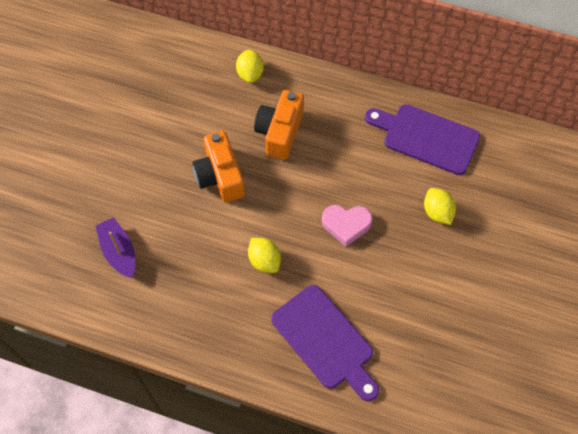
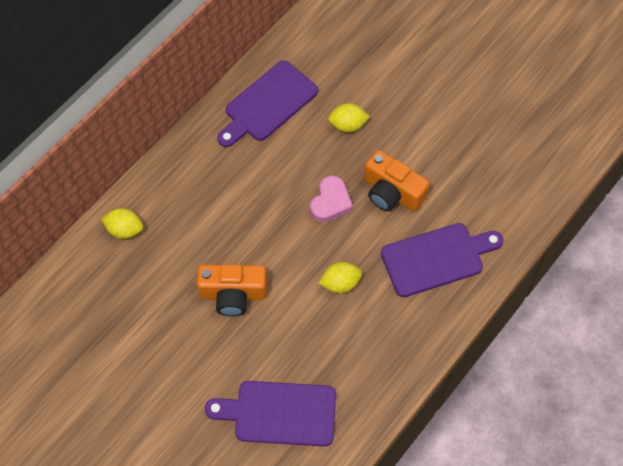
camera: 70 degrees left, 0 degrees up
(119, 252) = (279, 413): purple boat -> purple cutting board
(280, 132) = (206, 225): orange camera -> orange camera (392, 192)

